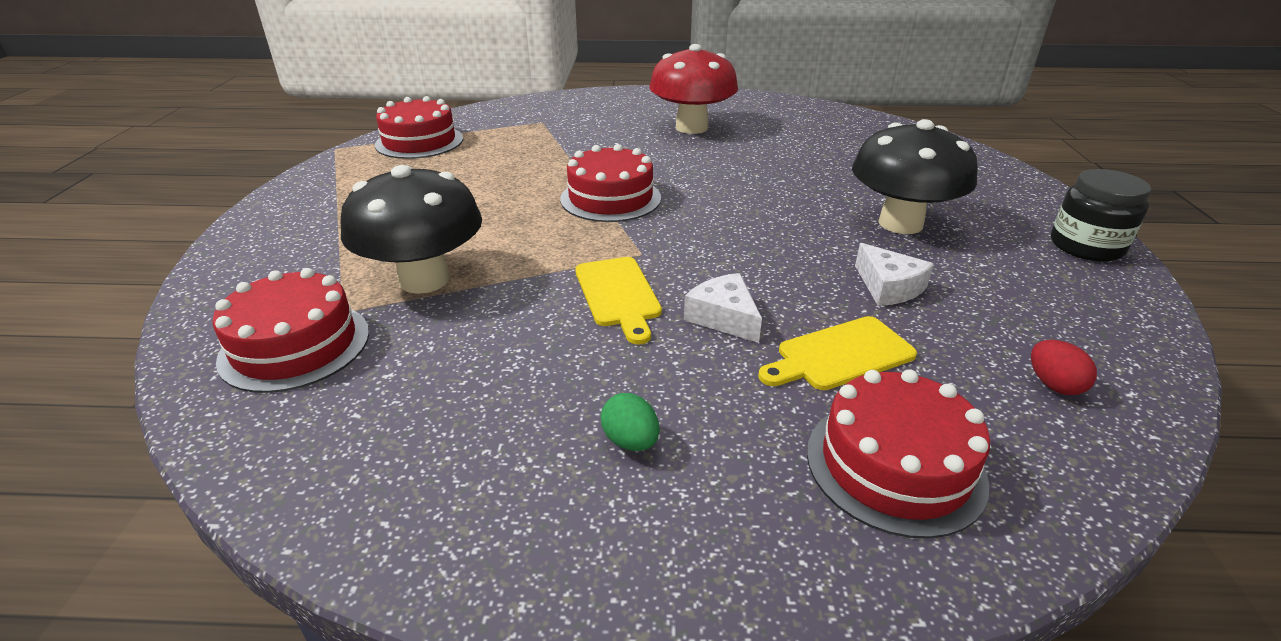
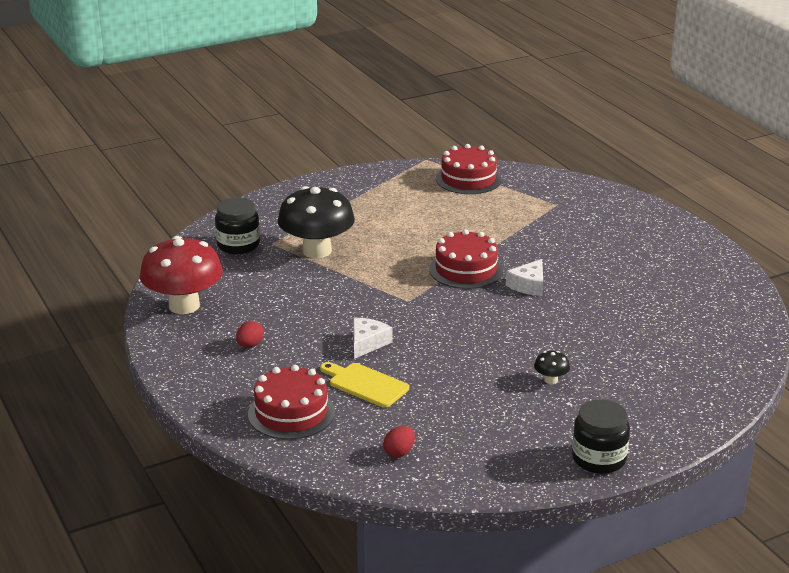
camera: 60 degrees right, 5 degrees down
(295, 345) = (238, 245): red cake -> black jar
(618, 295) = (358, 307): yellow cutting board -> none
(630, 441) = (250, 345): green egg -> red egg
(691, 127) = (624, 263): red mushroom -> red mushroom (184, 306)
(888, 287) = (454, 388): white cheese -> white cheese (528, 285)
(900, 223) = (551, 380): black mushroom -> black mushroom, size x0.40

